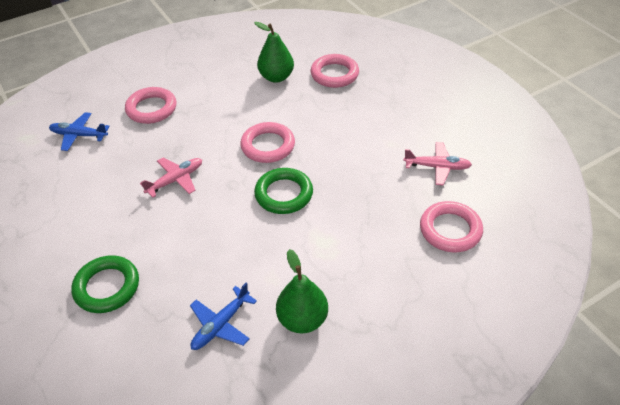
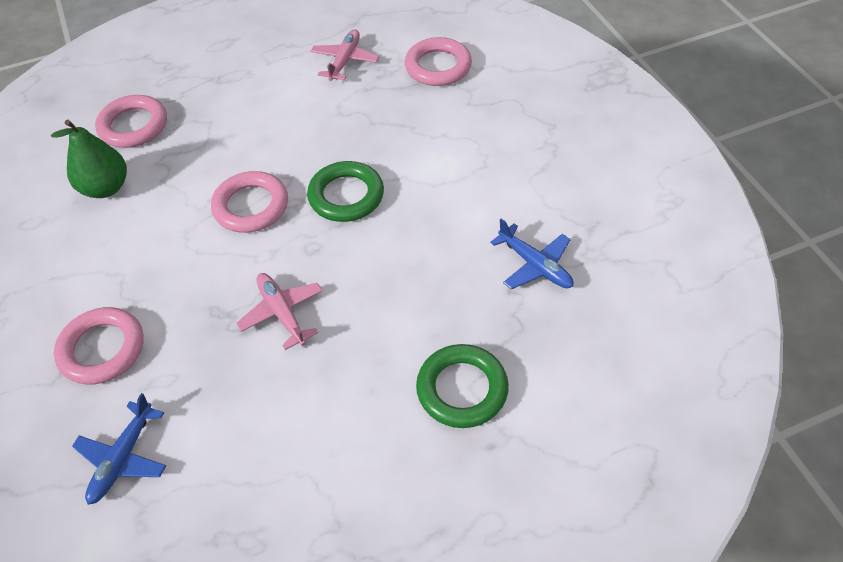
camera: 80 degrees left, 5 degrees up
(302, 319) = (536, 193): green pear -> none

